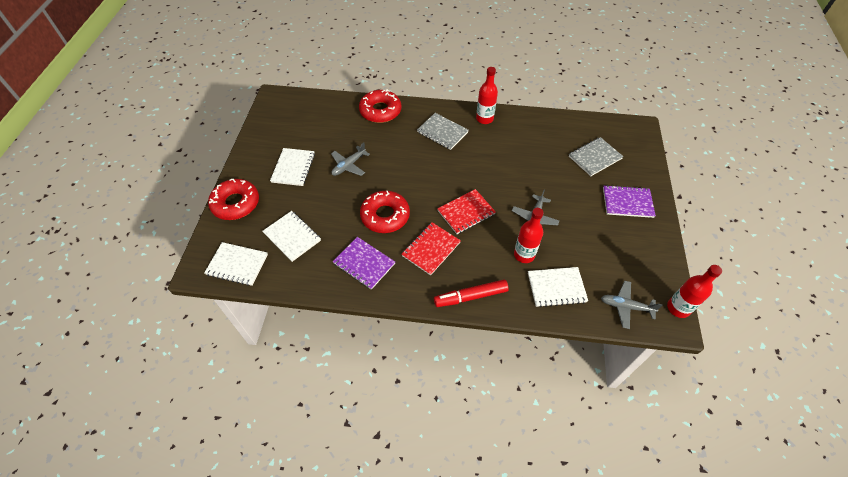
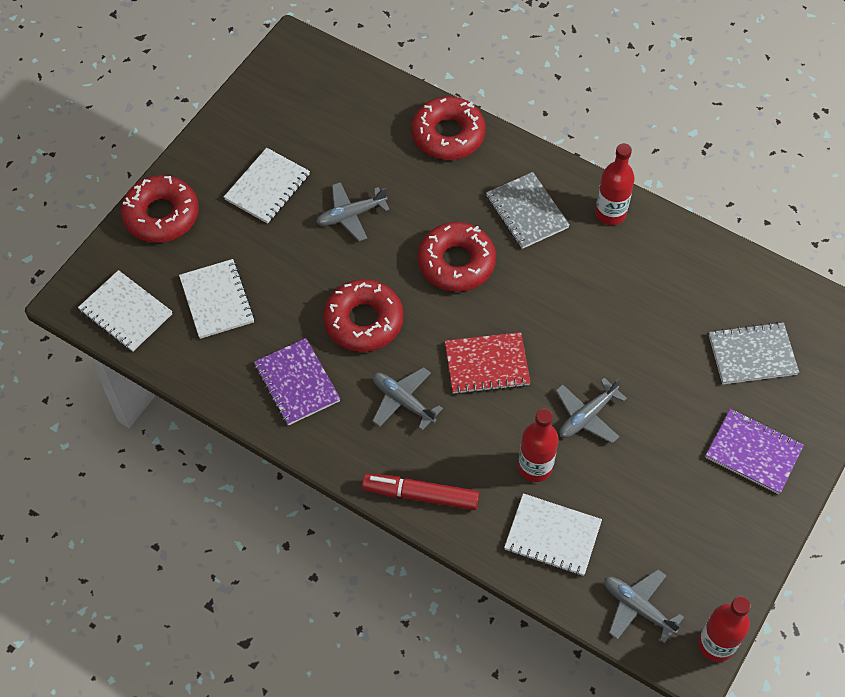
camera: 25 degrees right, 5 degrees up
(420, 168) = (456, 263): none -> red donut
(431, 249) = (403, 401): red notebook -> grey plane

